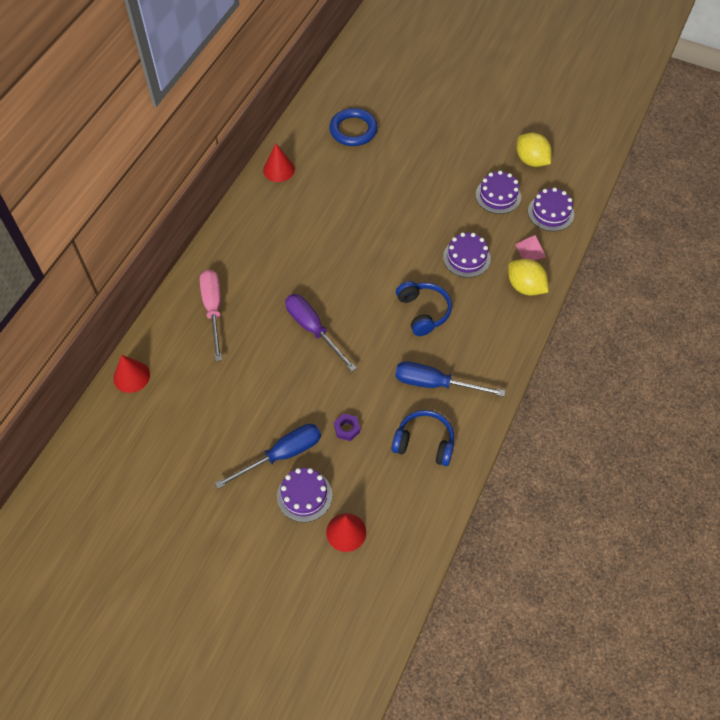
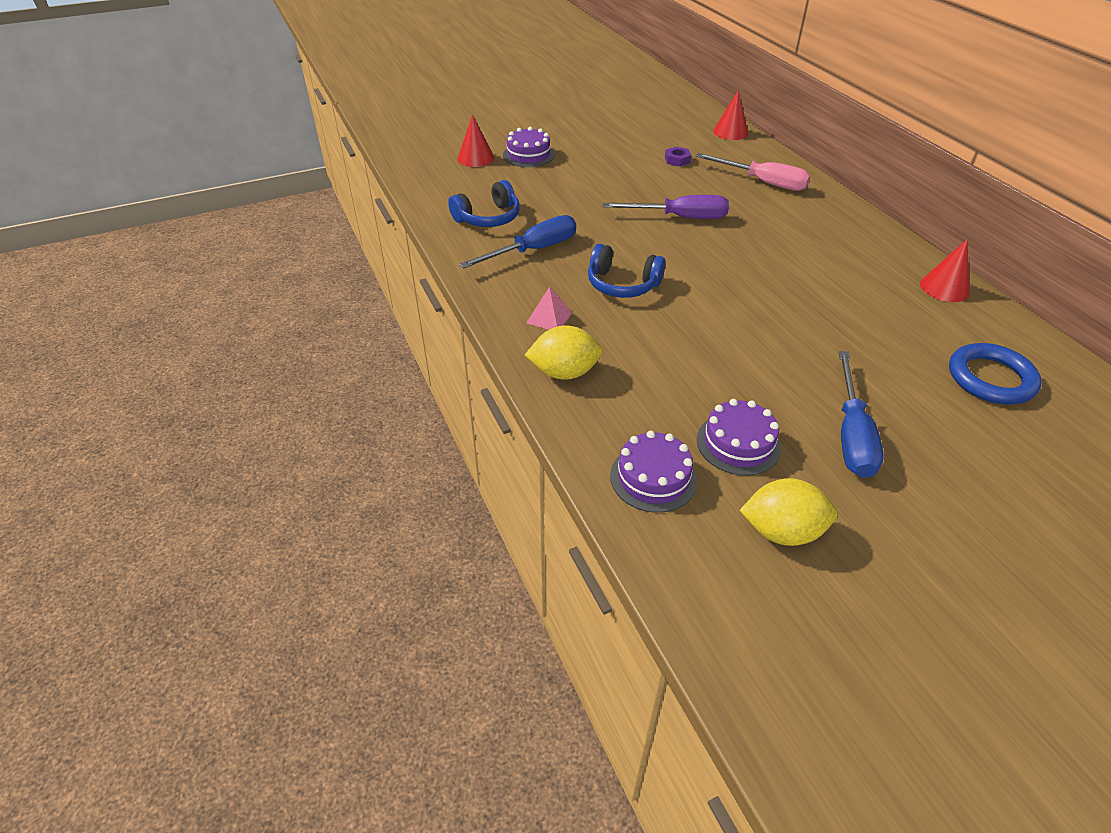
camera: 130 degrees right, 15 degrees down
(282, 455) = (574, 159): blue screwdriver -> blue screwdriver (851, 434)
(347, 428) = (556, 192): purple nut -> purple nut (677, 160)
(466, 258) = (660, 353): purple cake -> none
(530, 250) = (611, 413): pink pyramid -> pink pyramid (549, 317)

